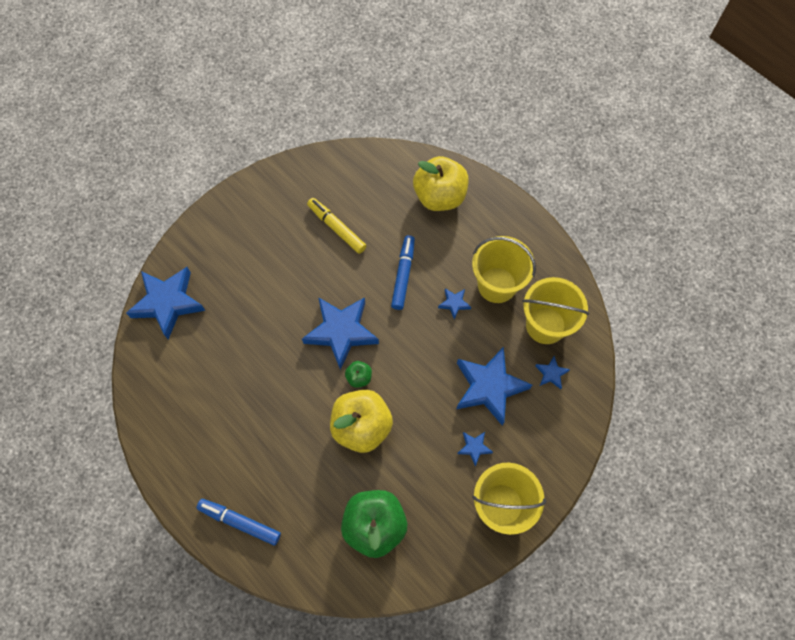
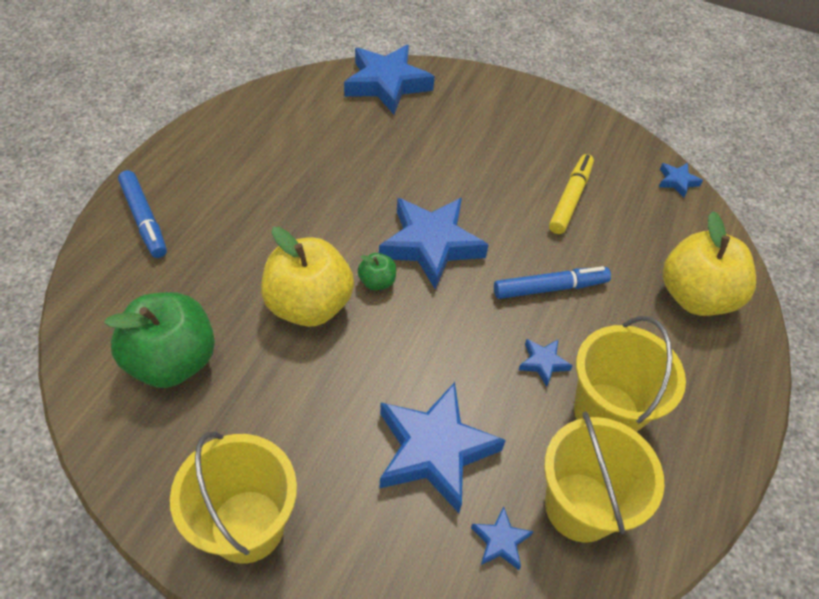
camera: 65 degrees right, 15 degrees down
(240, 522) = (144, 219): blue marker -> blue marker turned 150 degrees clockwise
(474, 448) = (328, 457): blue star -> blue star (677, 181)

